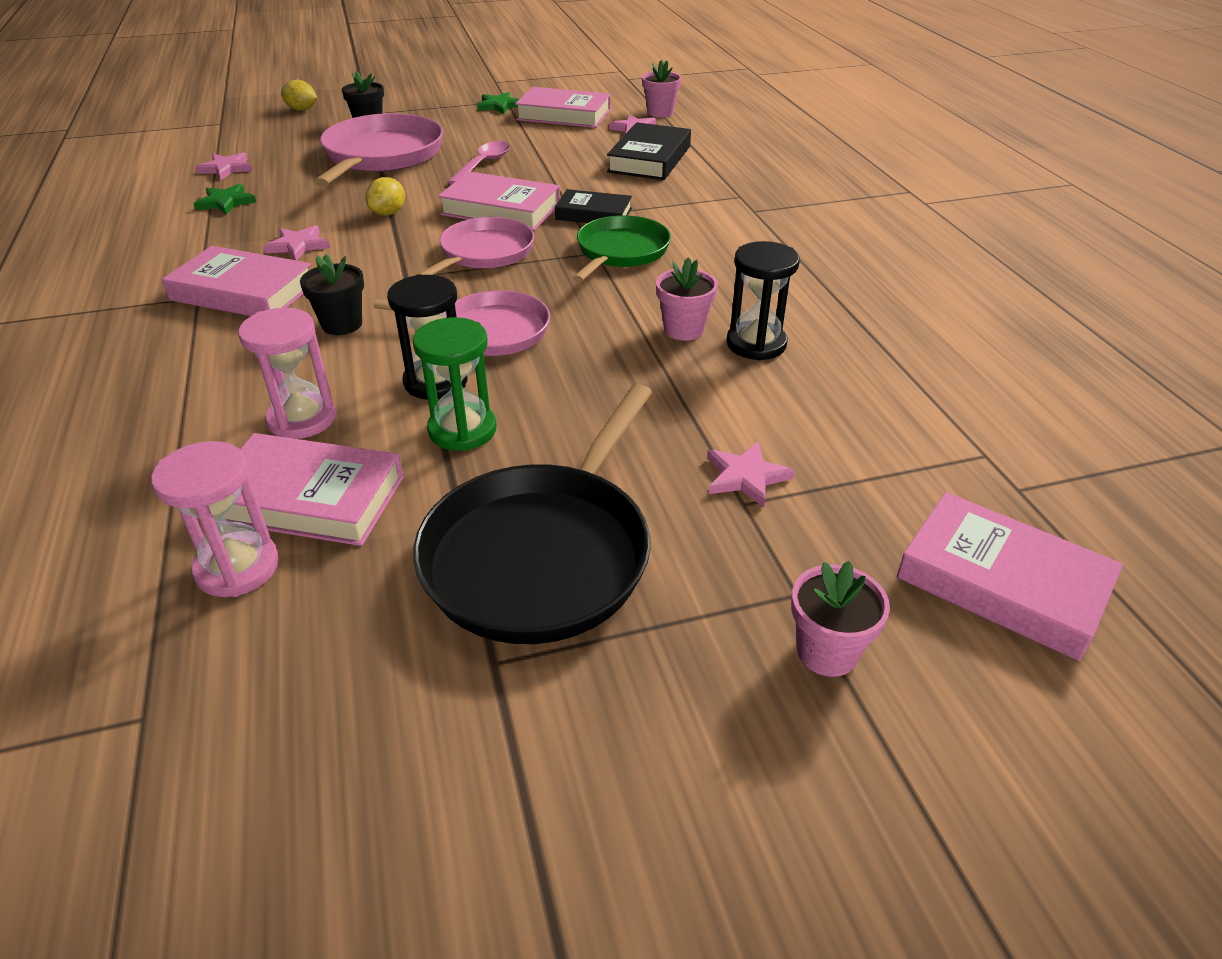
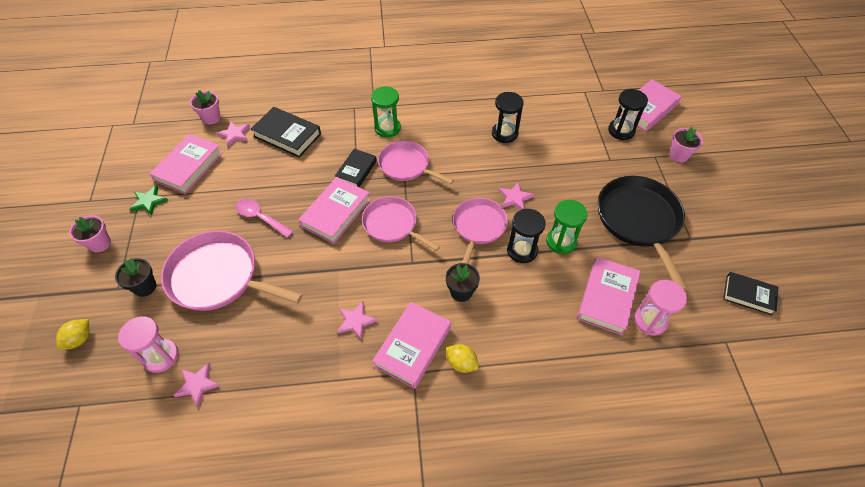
camera: 80 degrees left, 15 degrees up
(226, 202) = (267, 375): green star -> none
(284, 793) = (748, 295): none -> black book
(302, 419) = (548, 305): pink hourglass -> pink hourglass (161, 356)
(388, 213) = (322, 272): yellow lemon -> yellow lemon (461, 363)
(542, 554) = (639, 220): black pan -> black pan turned 135 degrees counterclockwise
(621, 252) = (406, 165): green pan -> pink pan
(683, 330) = (489, 155): pink flower pot -> pink flower pot (100, 244)
(705, 227) = (387, 128): none -> green hourglass
(746, 476) = (595, 156): pink star -> pink star (515, 198)
(868, 524) = (621, 131): none -> black hourglass

